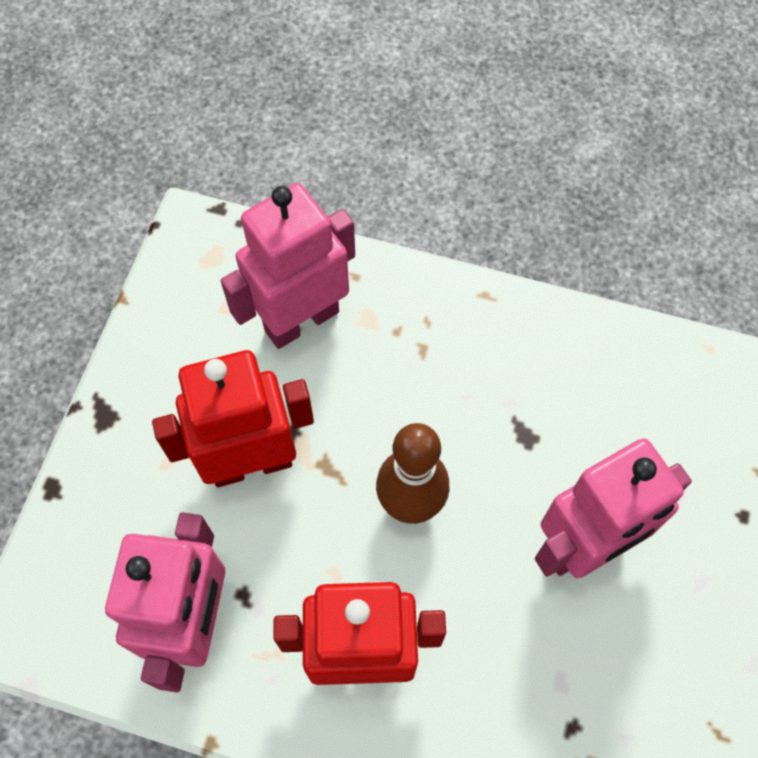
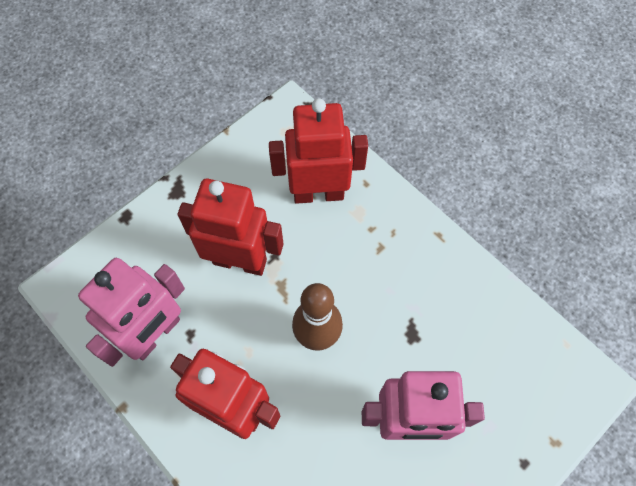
camera: 30 degrees right, 0 degrees up
(301, 320) = (318, 193): pink robot -> red robot

